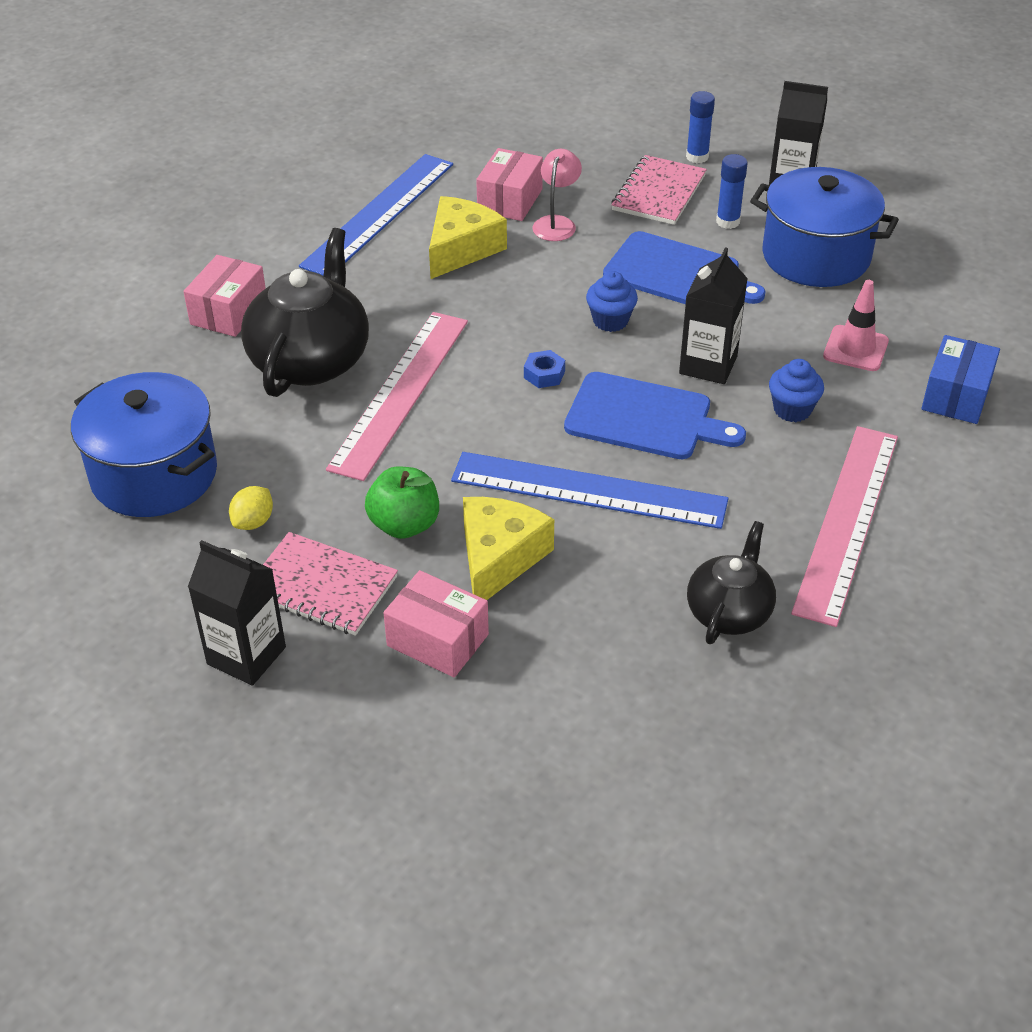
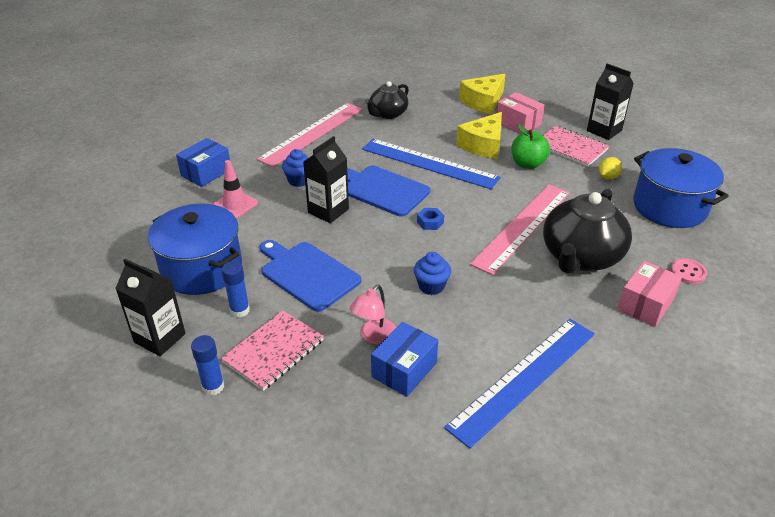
camera: 165 degrees left, 5 degrees down
(159, 365) = (688, 272): none -> pink button
(461, 249) = (459, 326): yellow cheese -> yellow cheese (483, 102)
(510, 200) = (404, 370): pink box -> blue box
(610, 321) = (372, 248): blue cupcake -> blue cupcake (431, 286)

